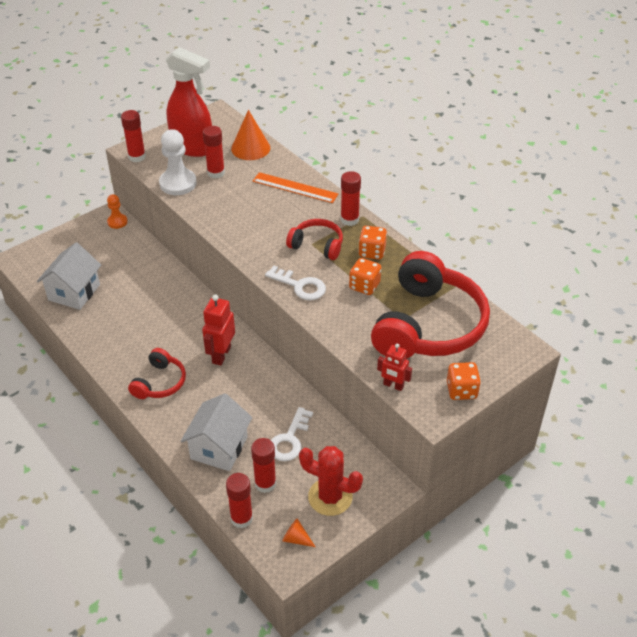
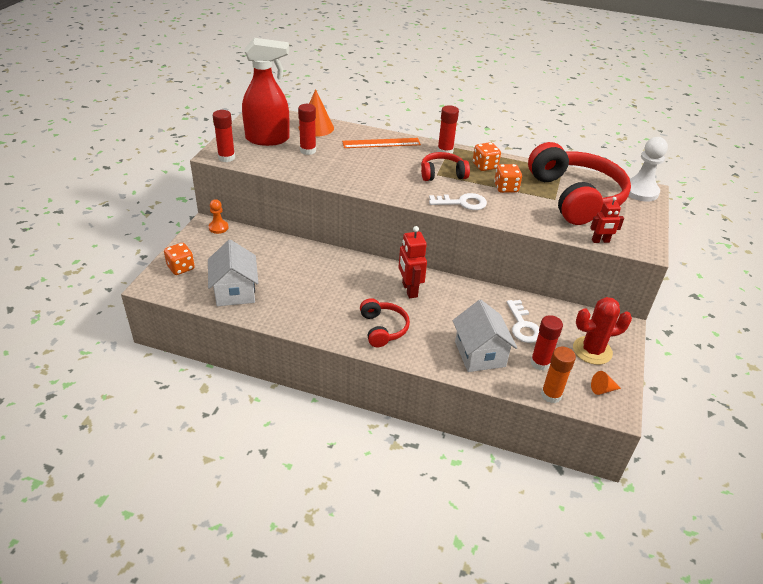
camera: 35 degrees left, 5 degrees down
(178, 183) = (285, 166): white pawn -> white pawn (640, 191)
(241, 518) = (551, 395): red glue stick -> orange glue stick
(461, 390) = (643, 227): orange dice -> orange dice (181, 268)

